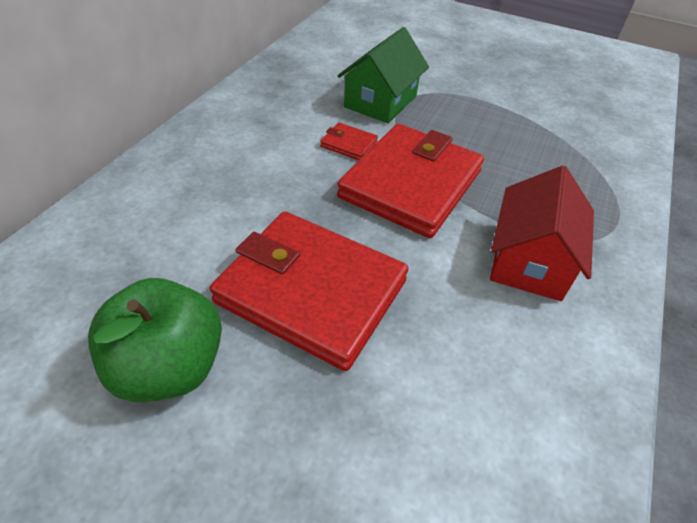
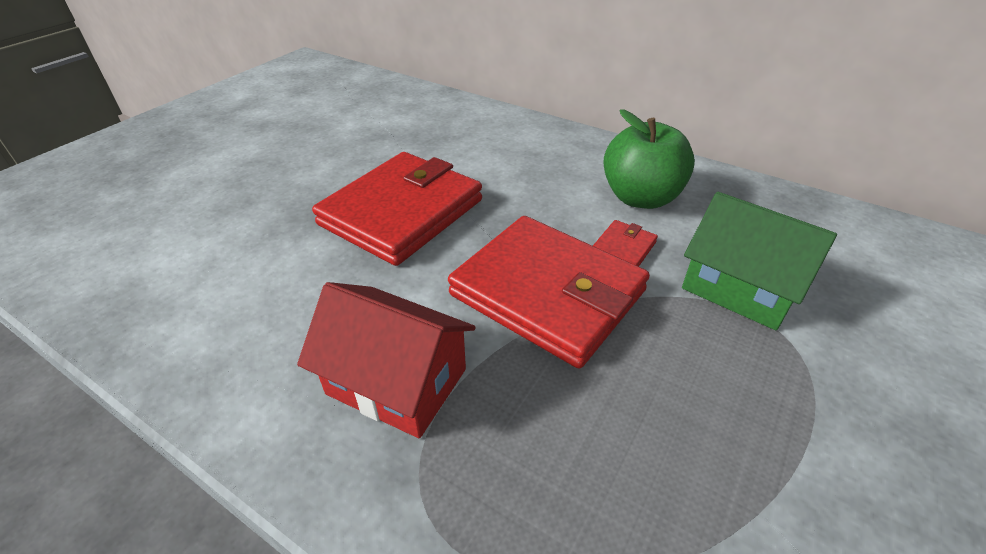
camera: 100 degrees right, 5 degrees down
(169, 367) = (358, 155): green apple -> green apple (640, 198)

